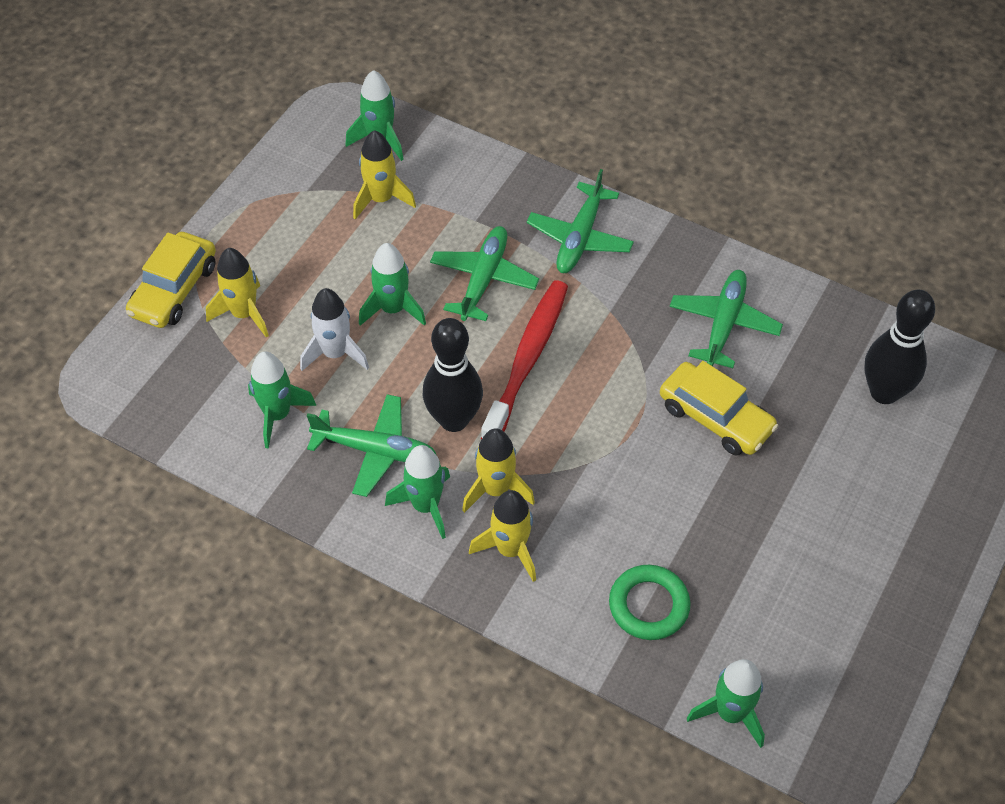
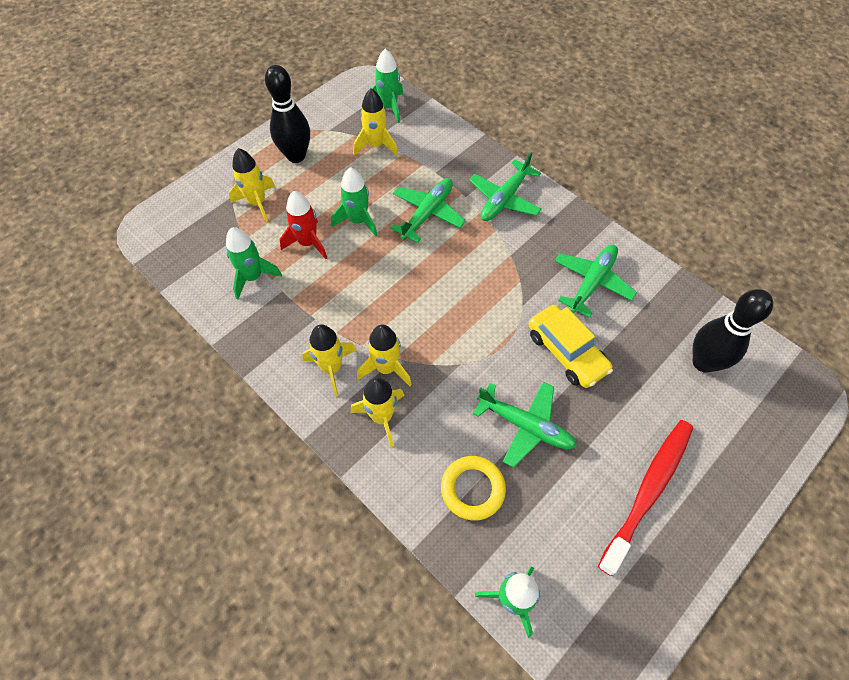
camera: 15 degrees right, 5 degrees up
(174, 290) = (218, 177): yellow car -> none
(335, 353) = (308, 243): white rocket -> red rocket
(375, 450) = (310, 318): green plane -> green plane (525, 425)
(426, 506) = (332, 368): green rocket -> yellow rocket
(454, 419) = (373, 308): black bowling pin -> black bowling pin (296, 156)
(527, 359) = (440, 277): red toothbrush -> red toothbrush (648, 491)
(648, 605) = (472, 489): green ring -> yellow ring

